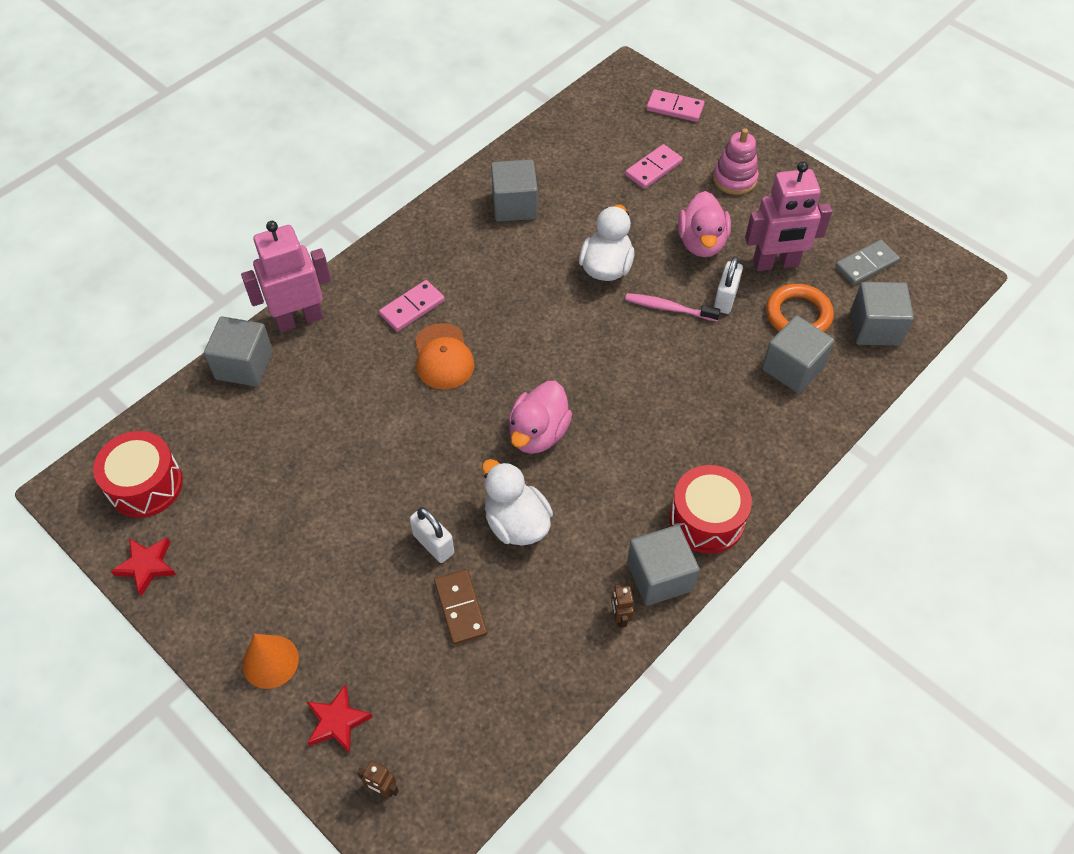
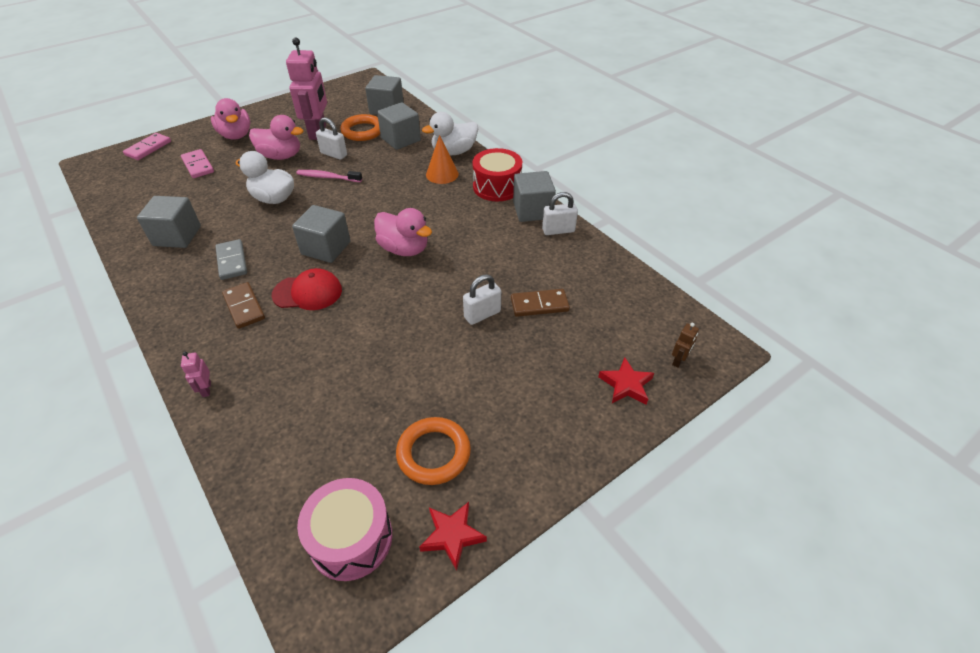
camera: 80 degrees left, 10 degrees down
(145, 485) = (351, 538): red drum -> pink drum
(234, 532) = (433, 453): none -> orange ring
(244, 365) = (238, 439): grey cube -> grey cube (326, 248)
(270, 661) = (570, 428): orange cone -> orange cone (442, 174)
(299, 319) = (206, 389): pink robot -> pink robot, size x0.41
(412, 308) = (244, 307): pink domino -> brown domino
(443, 357) = (308, 292): orange cap -> red cap
(516, 522) = (476, 268): white duck -> white duck (454, 152)
(620, 617) = (558, 230): brown robot -> white padlock
(668, 308) = (327, 177): pink toothbrush -> pink toothbrush turned 75 degrees clockwise
(734, 179) = (236, 135): pink stacking toy -> pink duck
(866, 264) = (339, 103): grey domino -> grey domino (232, 261)

